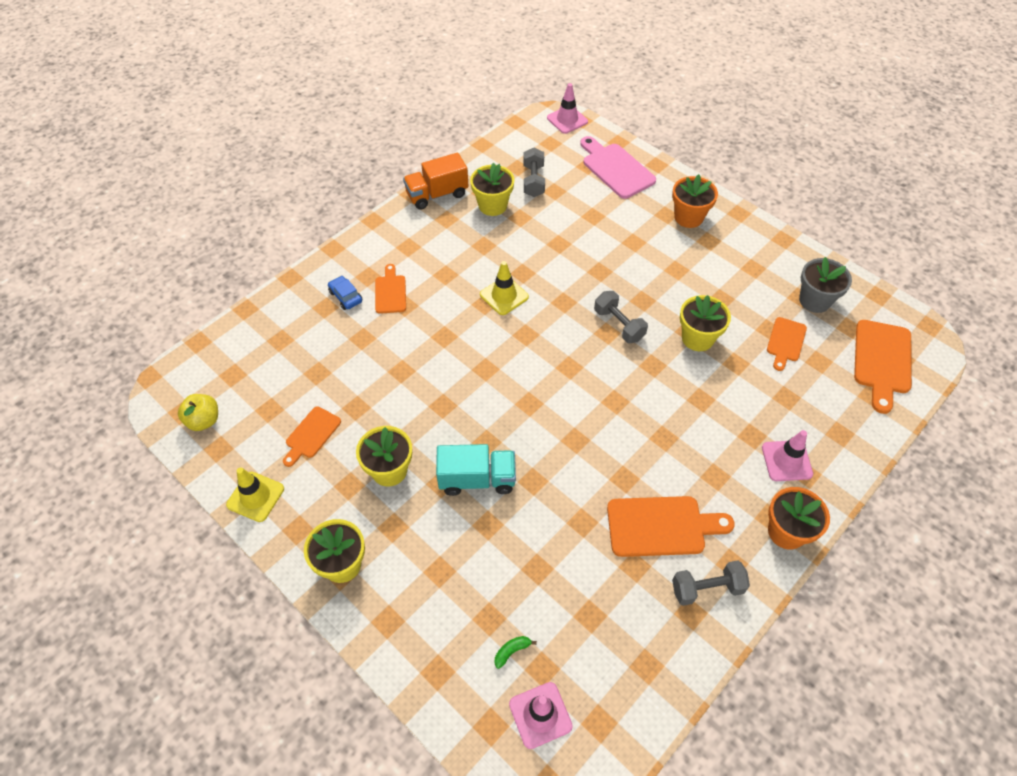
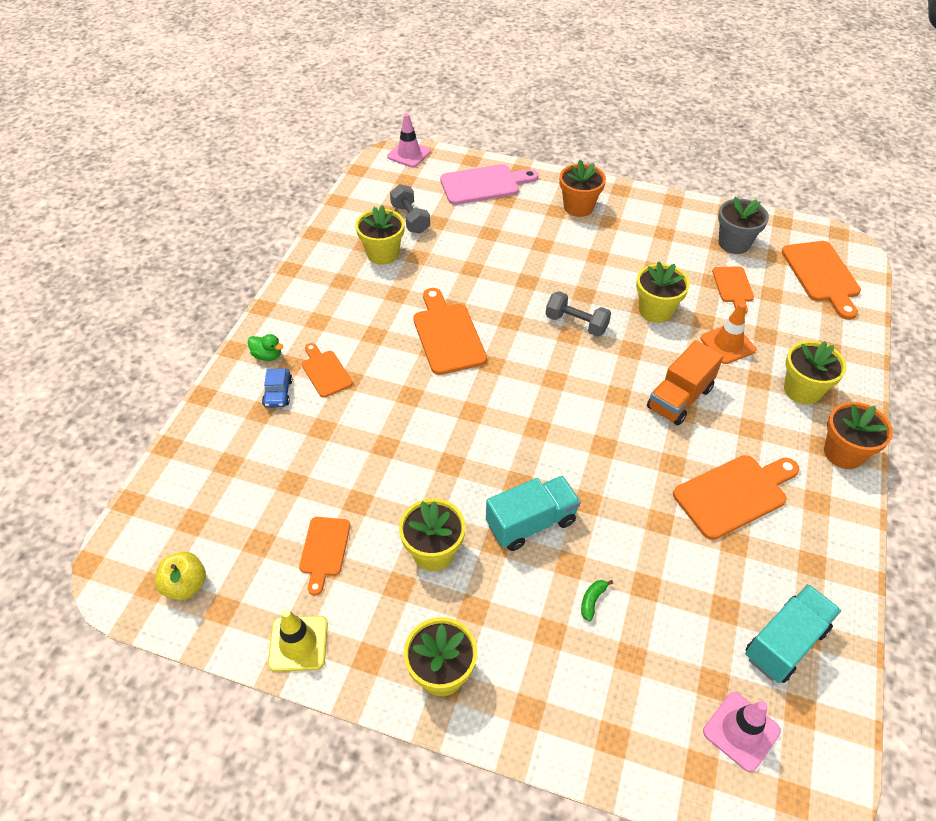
camera: 25 degrees left, 5 degrees down
(346, 296) = (278, 393): blue car -> blue car turned 120 degrees counterclockwise
(354, 262) = (267, 355): none -> green duck
(437, 194) = (318, 261): orange truck -> orange truck (679, 398)
(504, 296) = (447, 335): yellow traffic cone -> orange cutting board
(511, 651) = (673, 680): green banana -> green banana (592, 601)
(616, 169) = (484, 184): pink cutting board -> pink cutting board turned 135 degrees clockwise
(622, 665) = (785, 642): none -> turquoise truck
(707, 588) = (811, 534): grey dumbbell -> none
(744, 393) = (727, 344): none -> orange traffic cone
(786, 461) = (802, 390): pink traffic cone -> yellow flower pot

